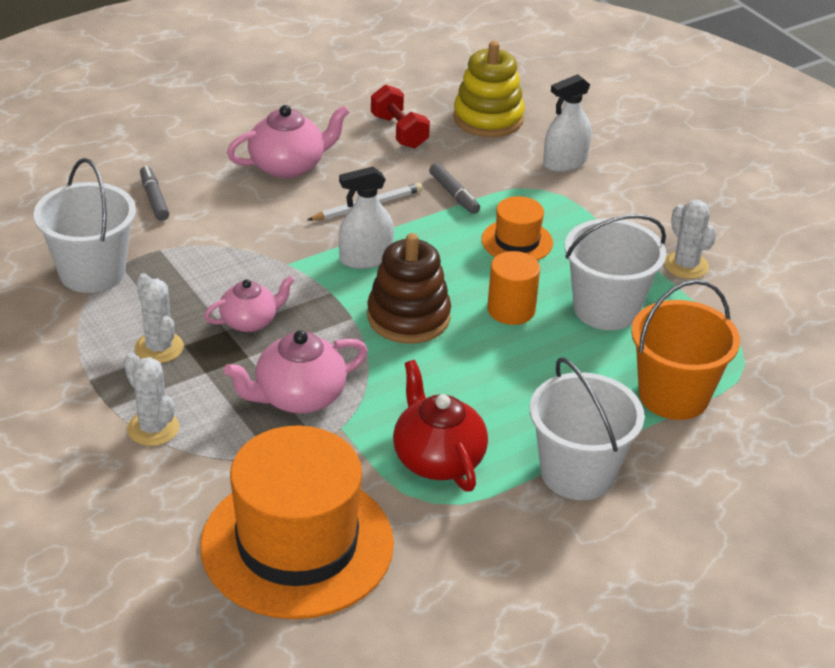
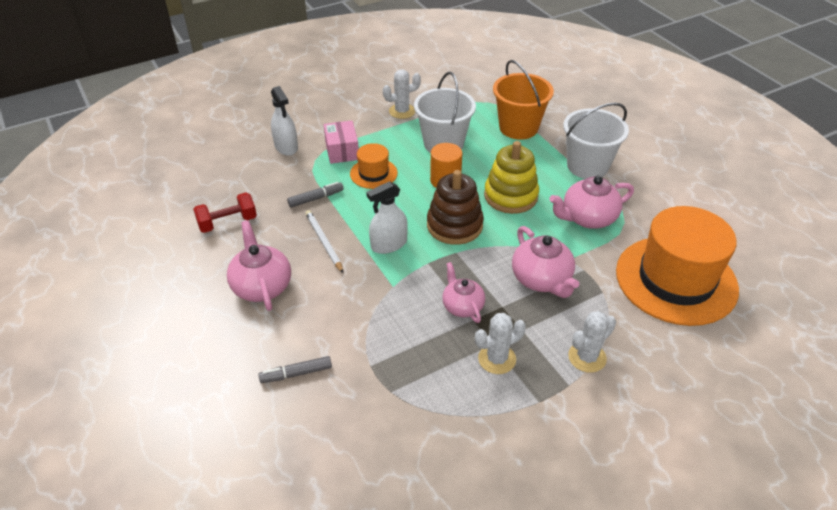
camera: 85 degrees left, 5 degrees up
(92, 272) = (400, 411): white bucket -> none
(365, 258) = (389, 244): white spray bottle -> white spray bottle turned 75 degrees clockwise
(437, 459) = (587, 218): red teapot -> pink teapot
(488, 118) = (222, 177): yellow stacking toy -> yellow stacking toy (510, 196)
(566, 211) = (342, 151): none -> pink box

